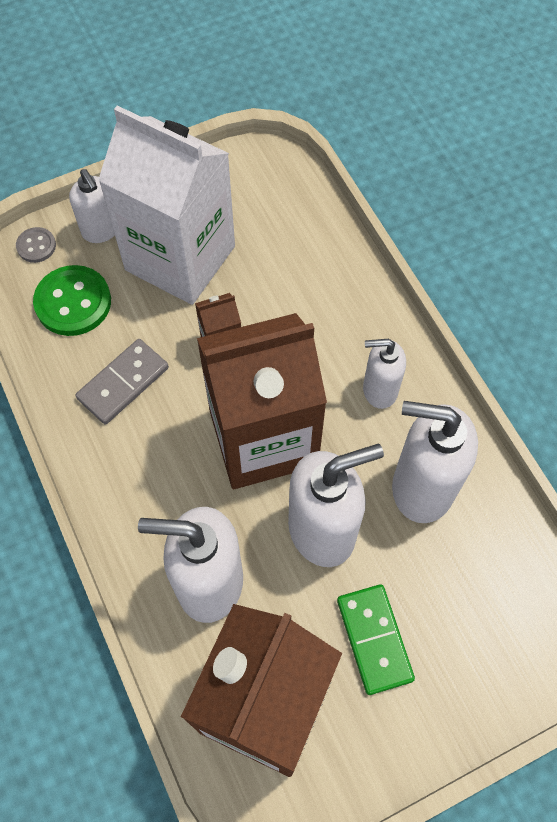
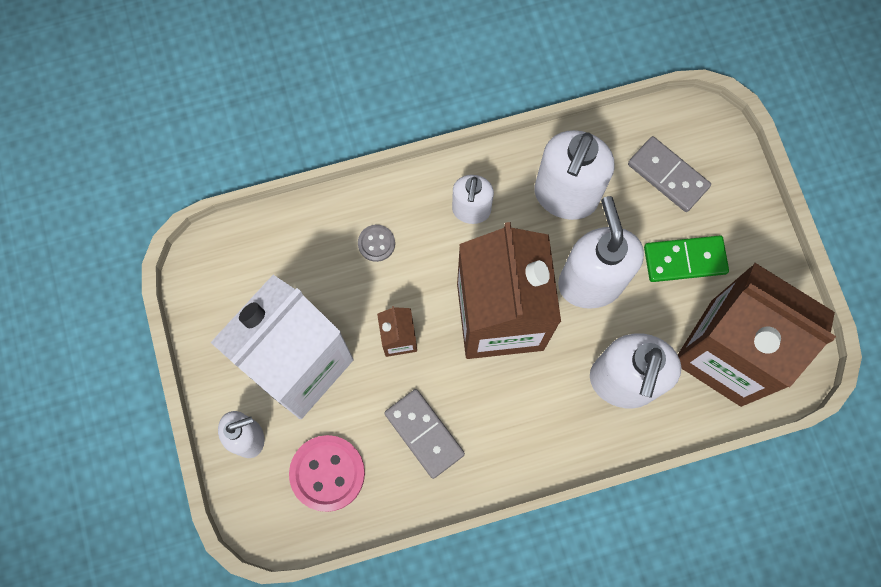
camera: 80 degrees left, 10 degrees up
(36, 246) = (253, 505): grey button -> grey button (376, 243)
(73, 302) = (327, 473): green button -> pink button
(479, 605) = (668, 176): none -> grey domino

